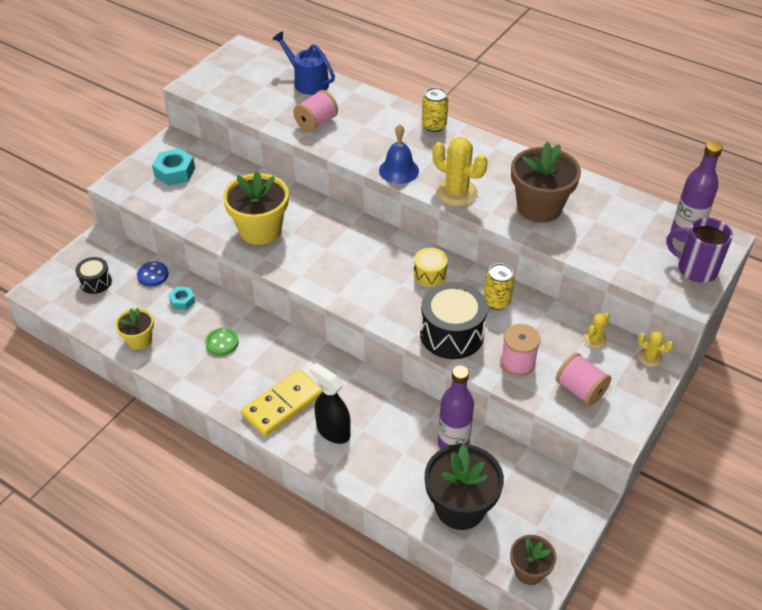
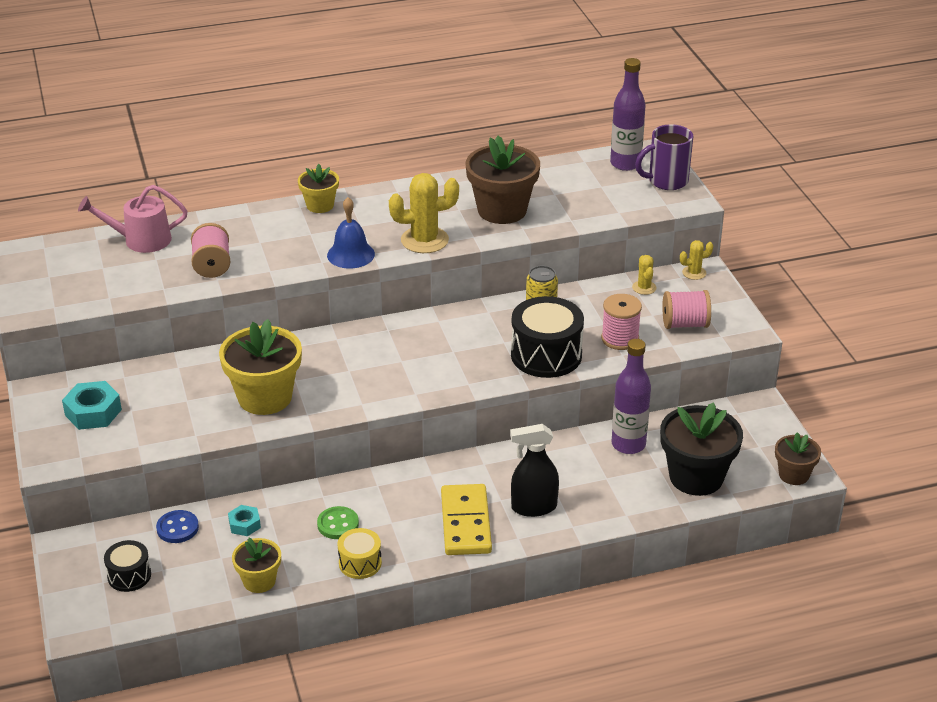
camera: 50 degrees left, 10 degrees down
(307, 82) = (141, 240): blue watering can -> pink watering can
(430, 274) = (462, 329): yellow drum -> yellow drum (360, 563)
(434, 126) = (320, 205): yellow can -> yellow flower pot

